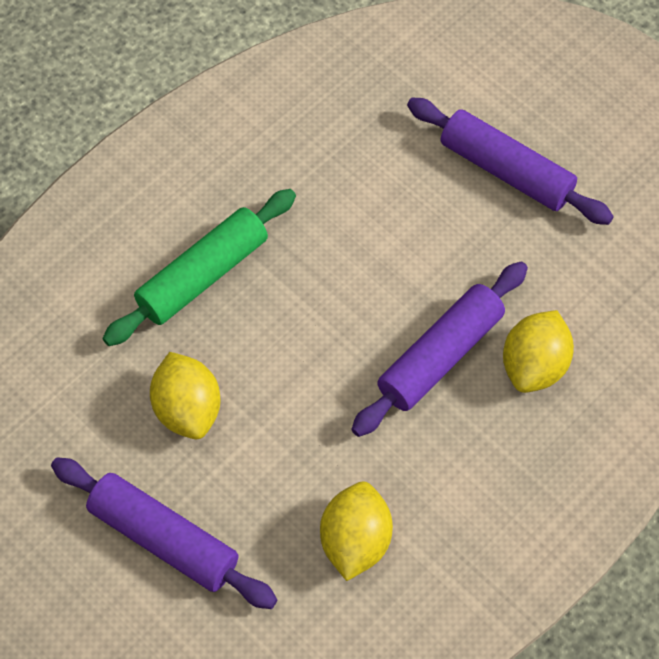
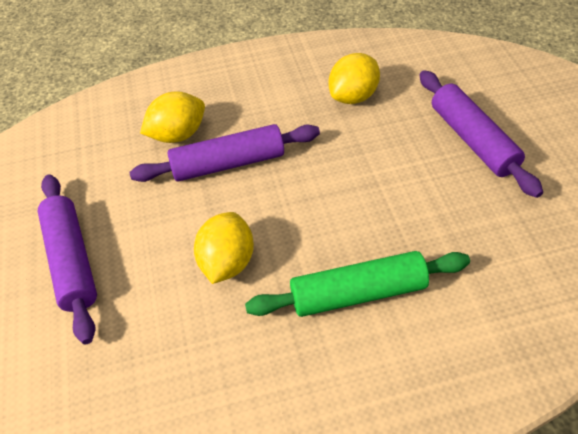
camera: 145 degrees left, 10 degrees down
(188, 409) = (420, 204): yellow lemon -> yellow lemon (227, 262)

